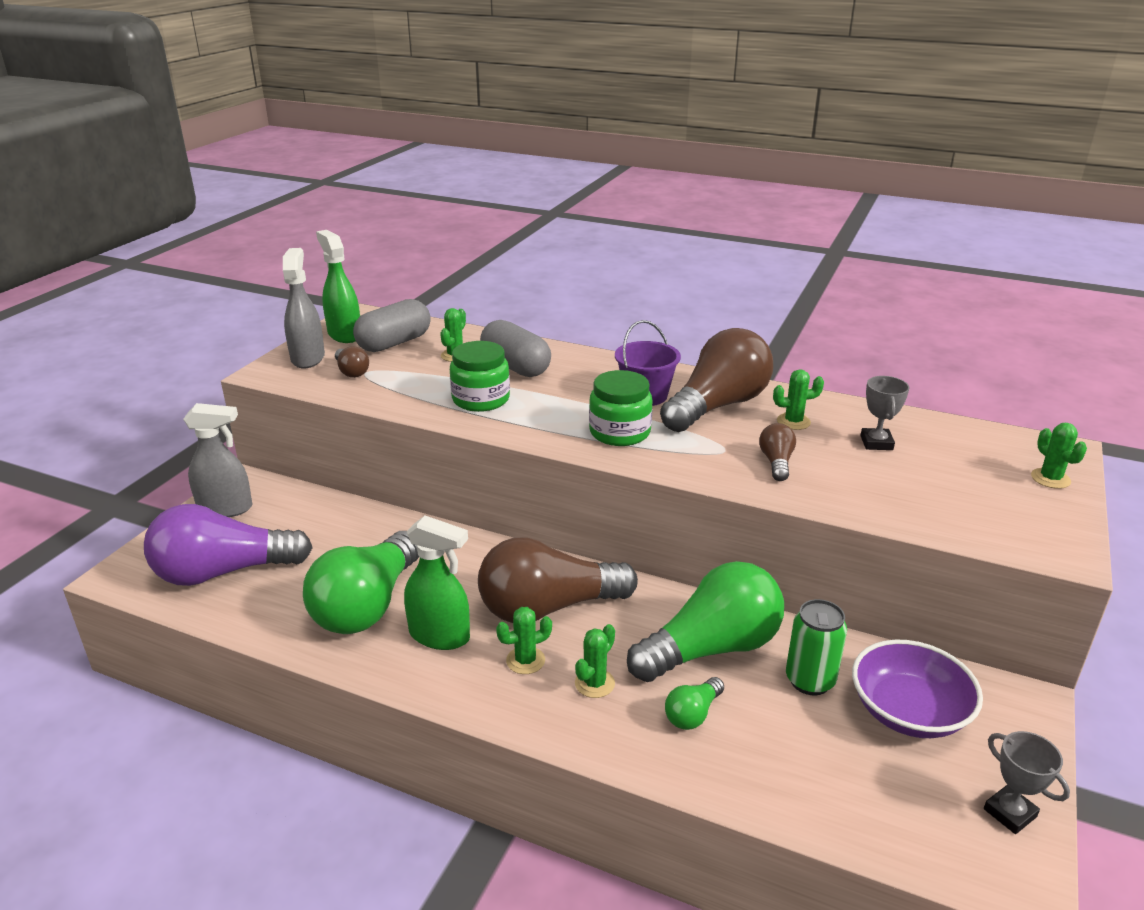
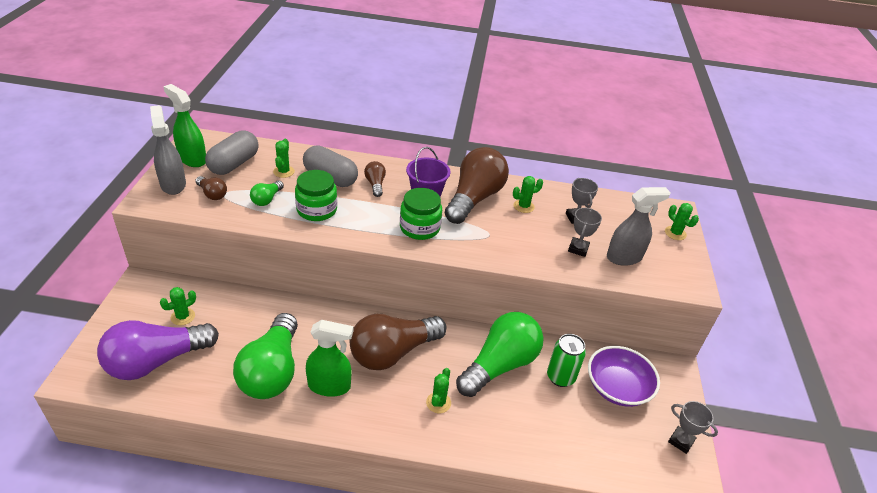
camera: 20 degrees left, 10 degrees up
(226, 508) = (136, 307): grey spray bottle -> grey spray bottle (624, 257)
(525, 660) = (391, 394): green cactus -> green cactus (183, 317)
(693, 714) = (502, 413): green light bulb -> green light bulb (267, 199)
(776, 462) = (523, 240): brown light bulb -> brown light bulb (375, 184)
(866, 481) = (578, 249): none -> grey trophy

